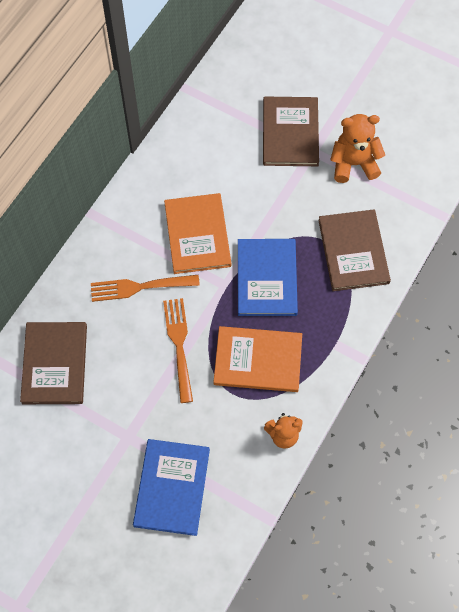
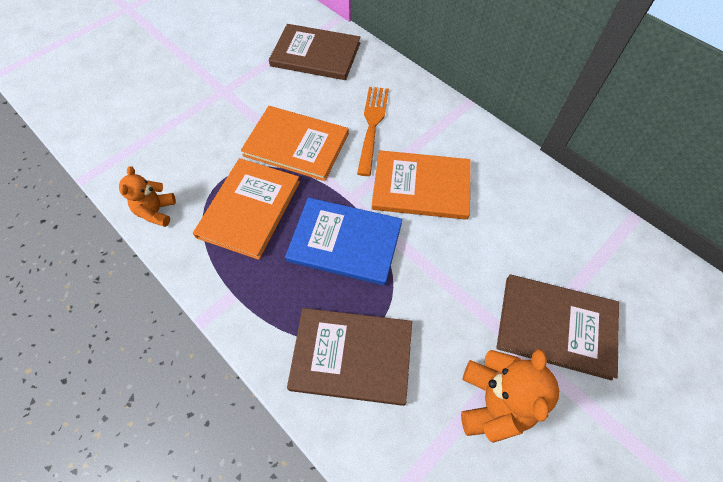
camera: 105 degrees right, 5 degrees down
(172, 487) = (159, 112): blue book -> none
(179, 345) = (296, 144): orange fork -> orange book

